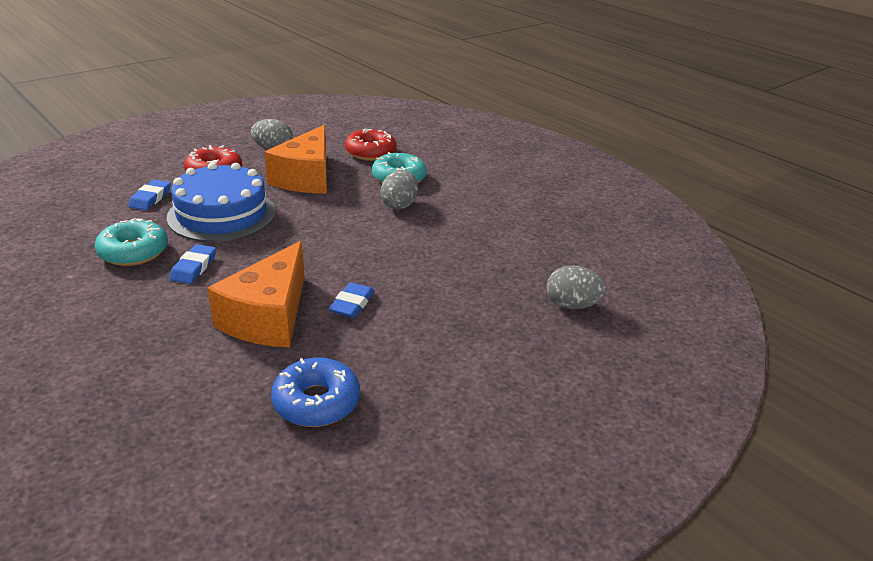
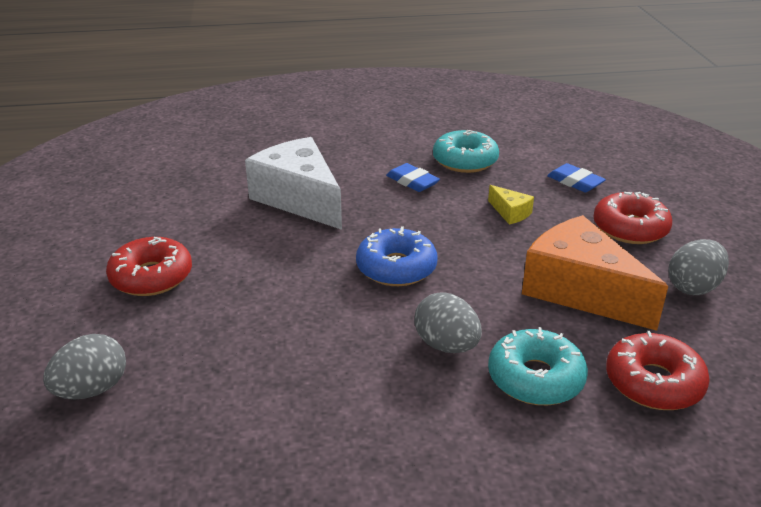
camera: 125 degrees right, 0 degrees up
(222, 214) = (510, 213): blue cake -> yellow cheese
(268, 317) = (299, 199): orange cheese -> white cheese
(316, 402) = (176, 194): blue donut -> blue donut (396, 268)
(352, 304) = (271, 242): blue eraser -> none
(452, 342) = (151, 277): none -> red donut

